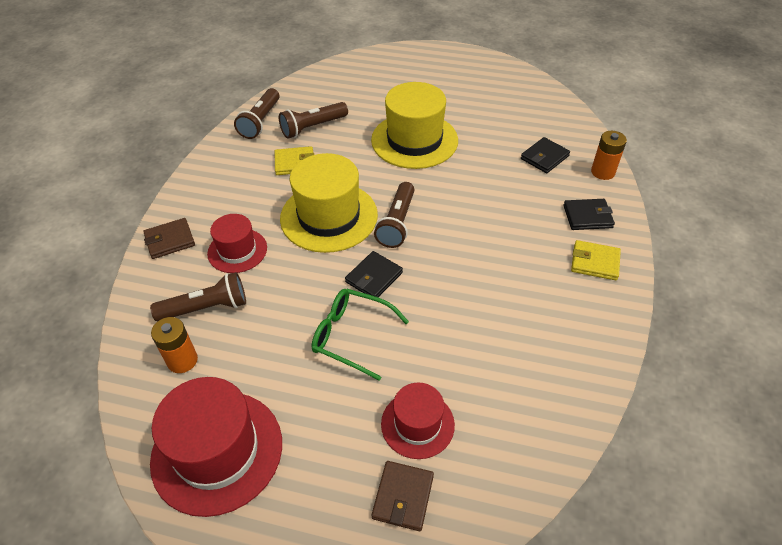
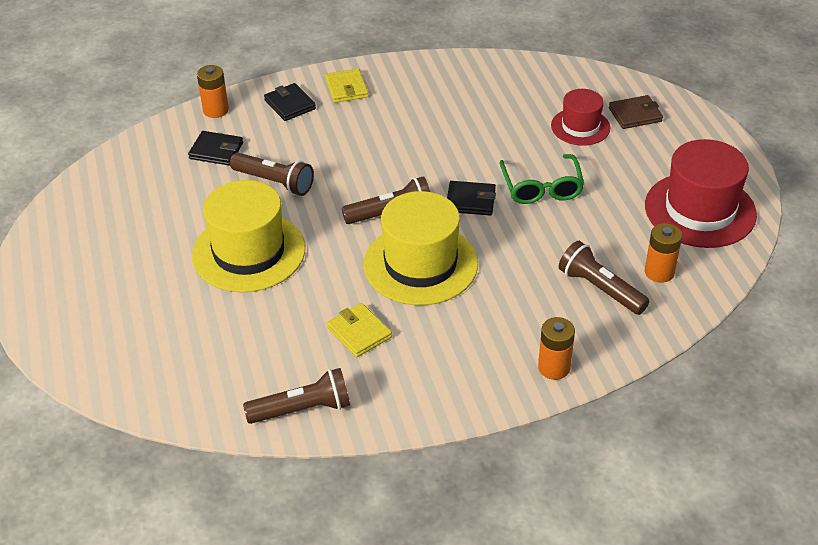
camera: 120 degrees left, 5 degrees down
(170, 240) = (554, 367): brown wallet -> orange battery
(237, 250) = (520, 306): red hat -> none
(312, 127) = (281, 351): brown flashlight -> brown flashlight (274, 182)

